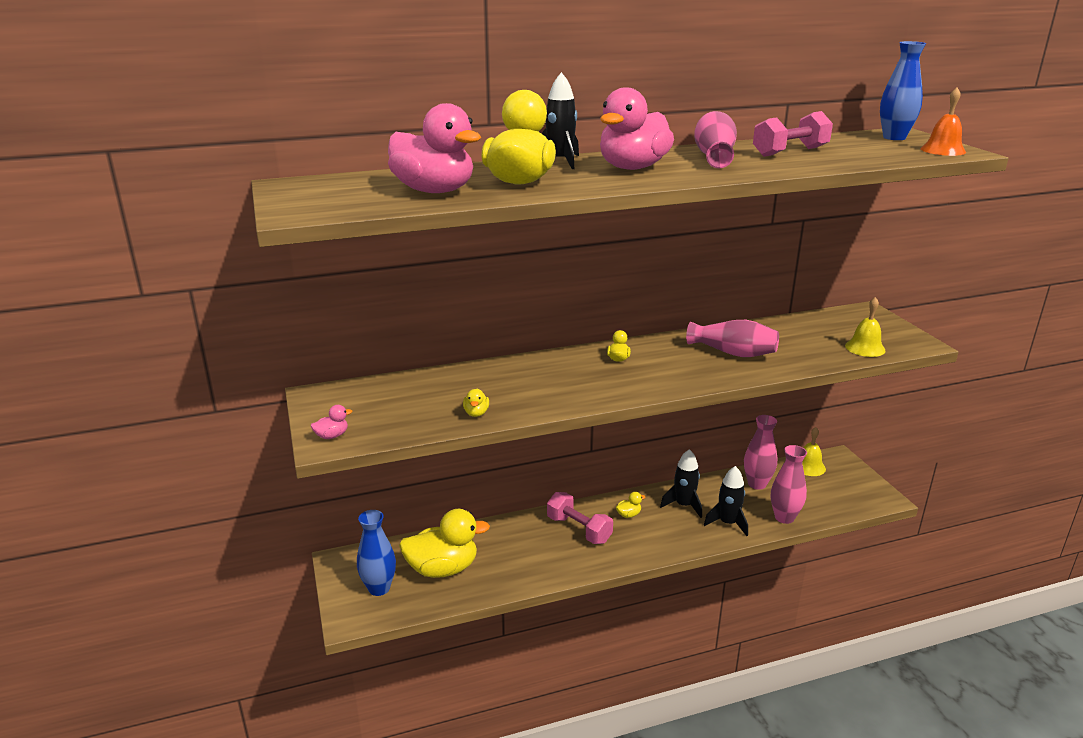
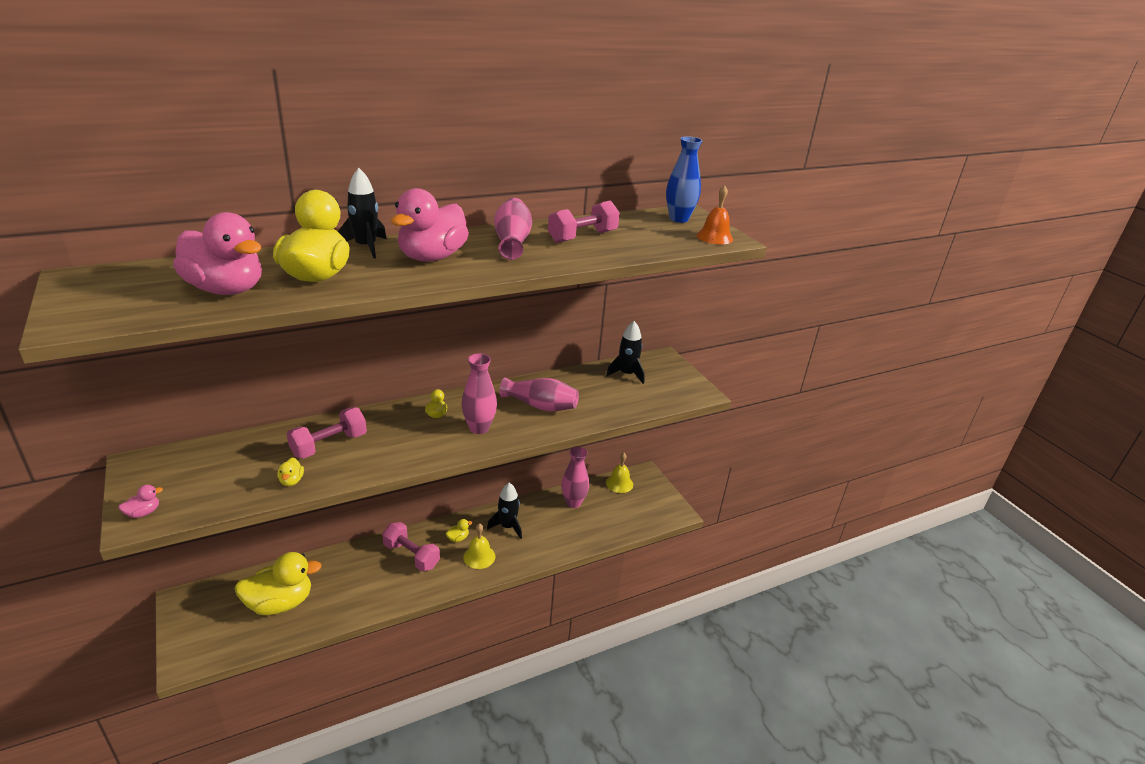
camera: 10 degrees left, 5 degrees up
(379, 588) = (216, 627): blue vase -> none
(508, 383) = (329, 445): none -> pink dumbbell
(727, 523) = (543, 543): black rocket -> black rocket (627, 374)
(784, 517) = (592, 535): pink vase -> pink vase (479, 428)
(865, 348) = (654, 398): yellow bell -> yellow bell (479, 556)

